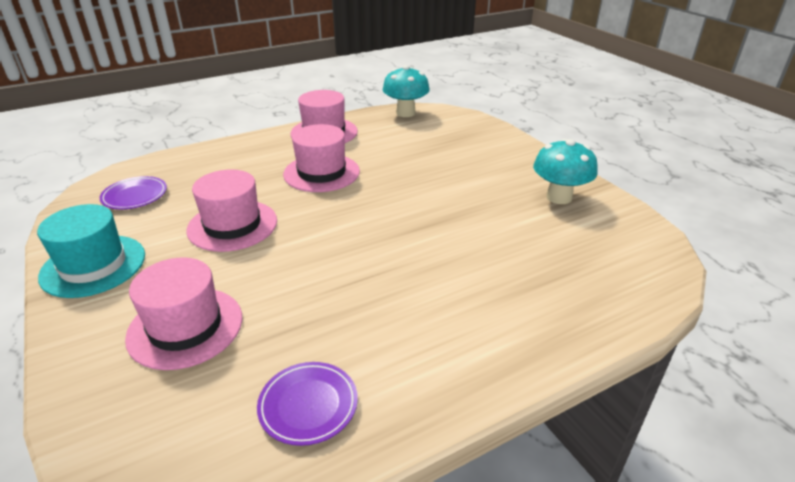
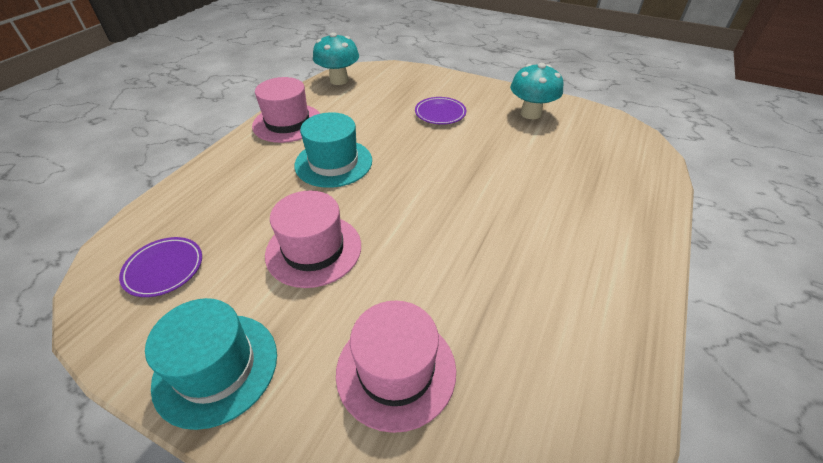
camera: 35 degrees left, 10 degrees up
(308, 405) = (573, 369): purple plate -> purple plate (440, 113)
(321, 173) = (333, 163): pink hat -> turquoise hat

